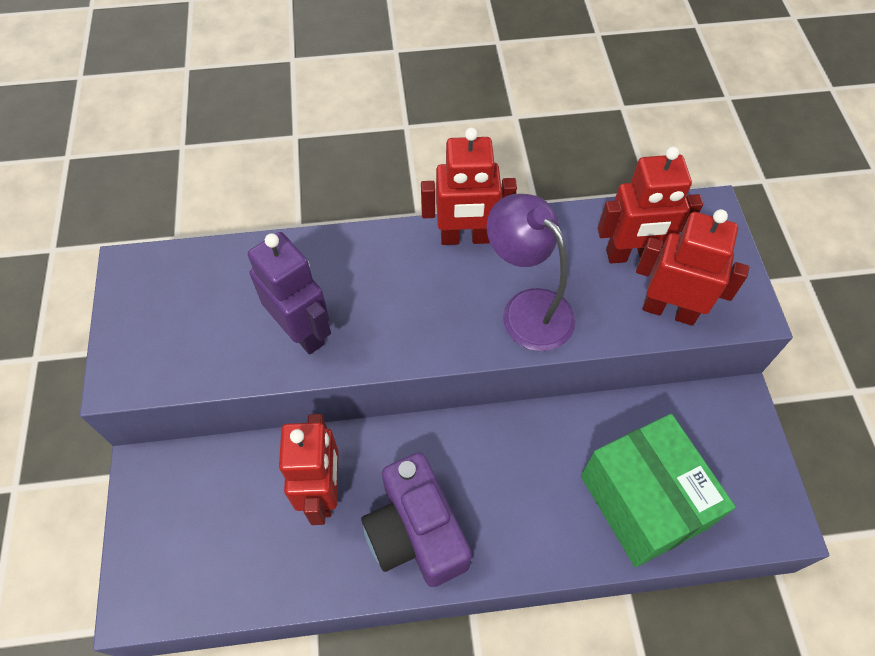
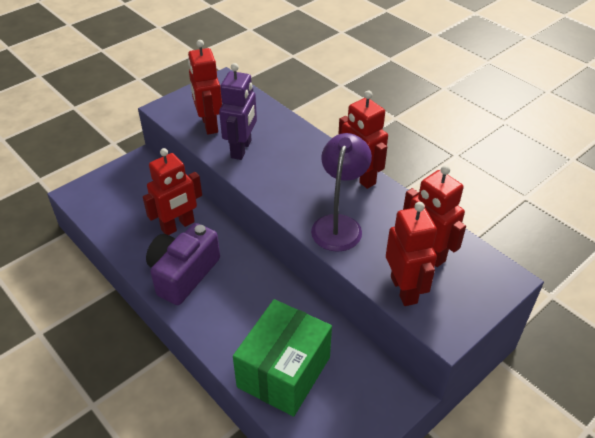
camera: 55 degrees right, 15 degrees down
(214, 341) = (209, 124): none -> red robot

